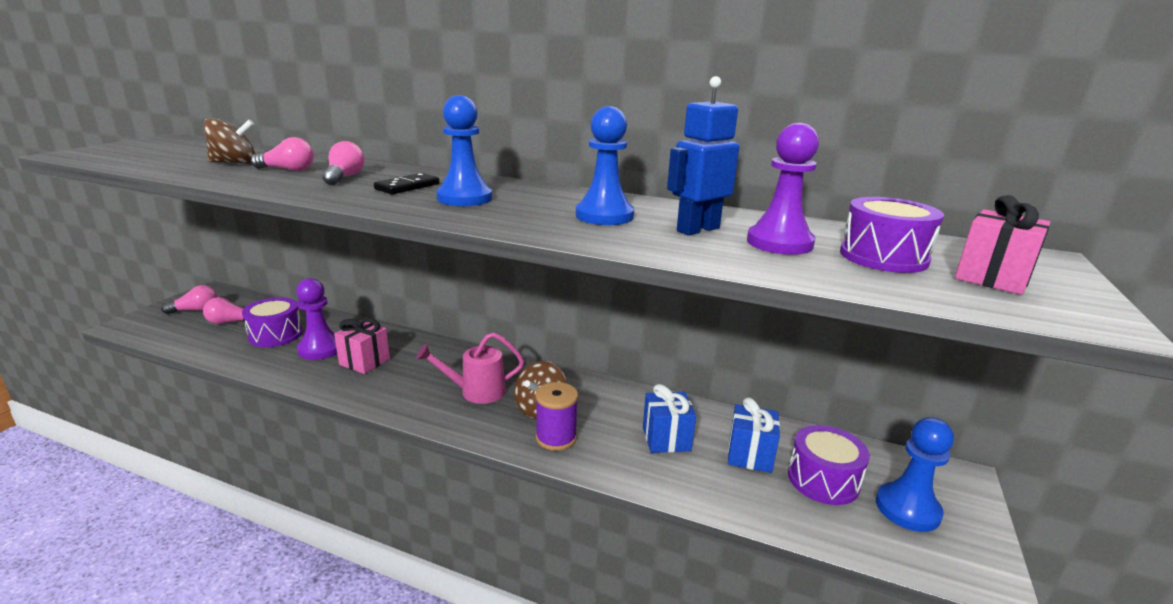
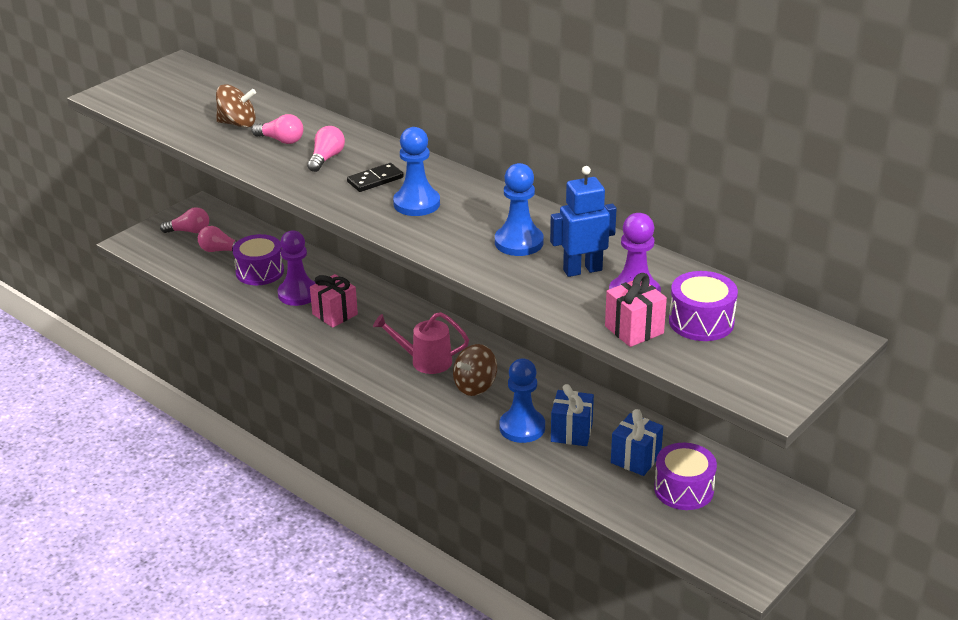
camera: 20 degrees right, 10 degrees up
(556, 438) = (477, 415): purple spool -> none
(907, 509) = (736, 523): blue pawn -> blue pawn (522, 427)
(992, 278) = (757, 355): pink gift -> pink gift (634, 330)

